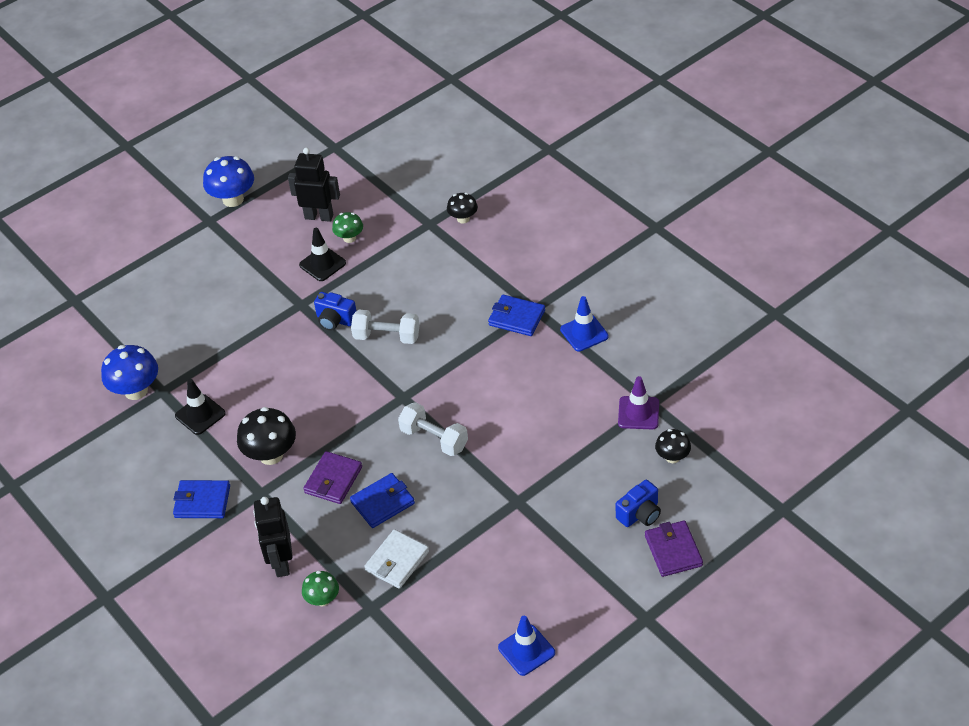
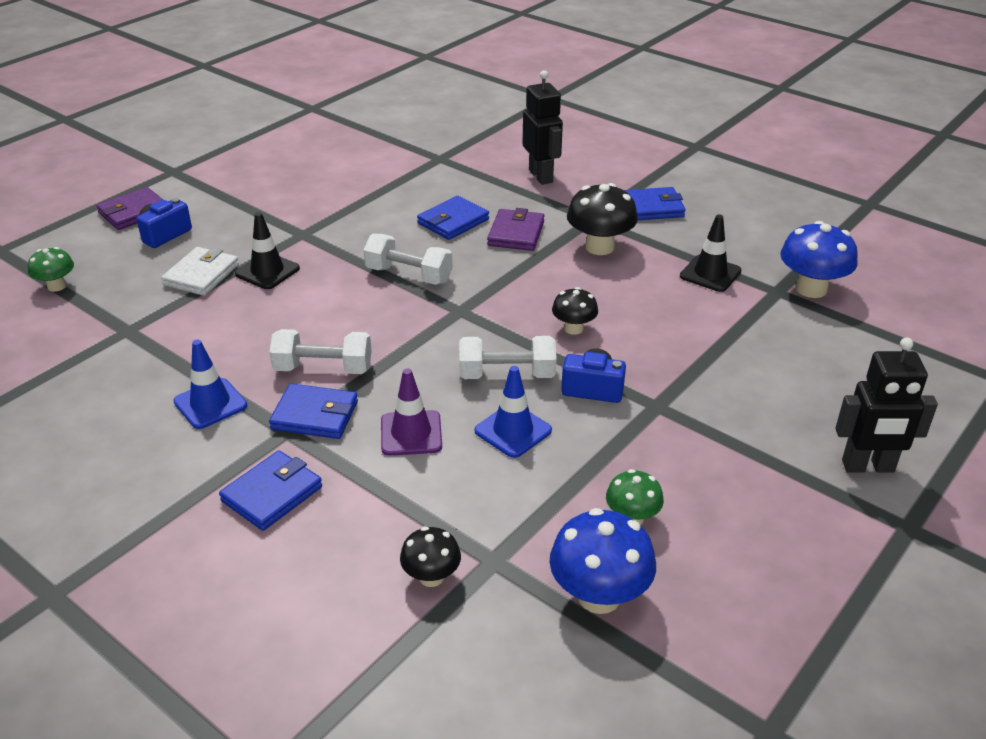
camera: 165 degrees right, 10 degrees down
(233, 199) = (899, 575): blue mushroom -> blue mushroom (599, 596)
(319, 216) = (710, 555): black robot -> black robot (868, 467)
(322, 264) = (656, 468): black traffic cone -> black traffic cone (267, 271)
(322, 599) = (488, 159): green mushroom -> green mushroom (56, 286)
(397, 561) = (424, 185): white wallet -> white wallet (201, 275)
(509, 354) = (323, 368): none -> white dumbbell
(526, 650) = (288, 147): blue traffic cone -> blue traffic cone (513, 431)
(544, 269) = (272, 494): none -> blue wallet
(638, 413) = (147, 319): purple traffic cone -> purple traffic cone (411, 433)
(672, 457) = (113, 282): black mushroom -> black mushroom (573, 328)
(673, 551) = (134, 212): purple wallet -> purple wallet turned 75 degrees clockwise

